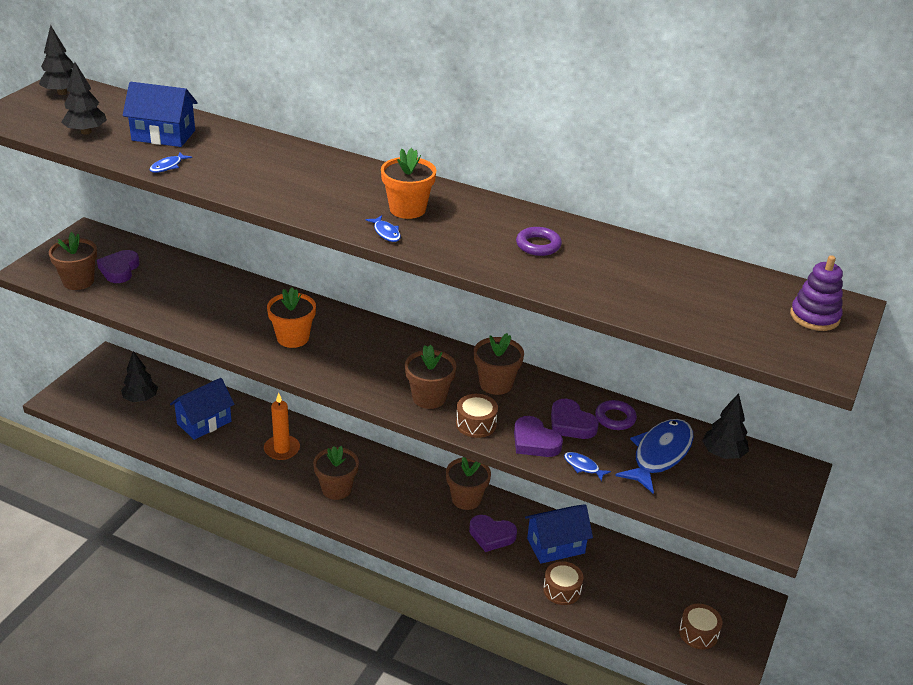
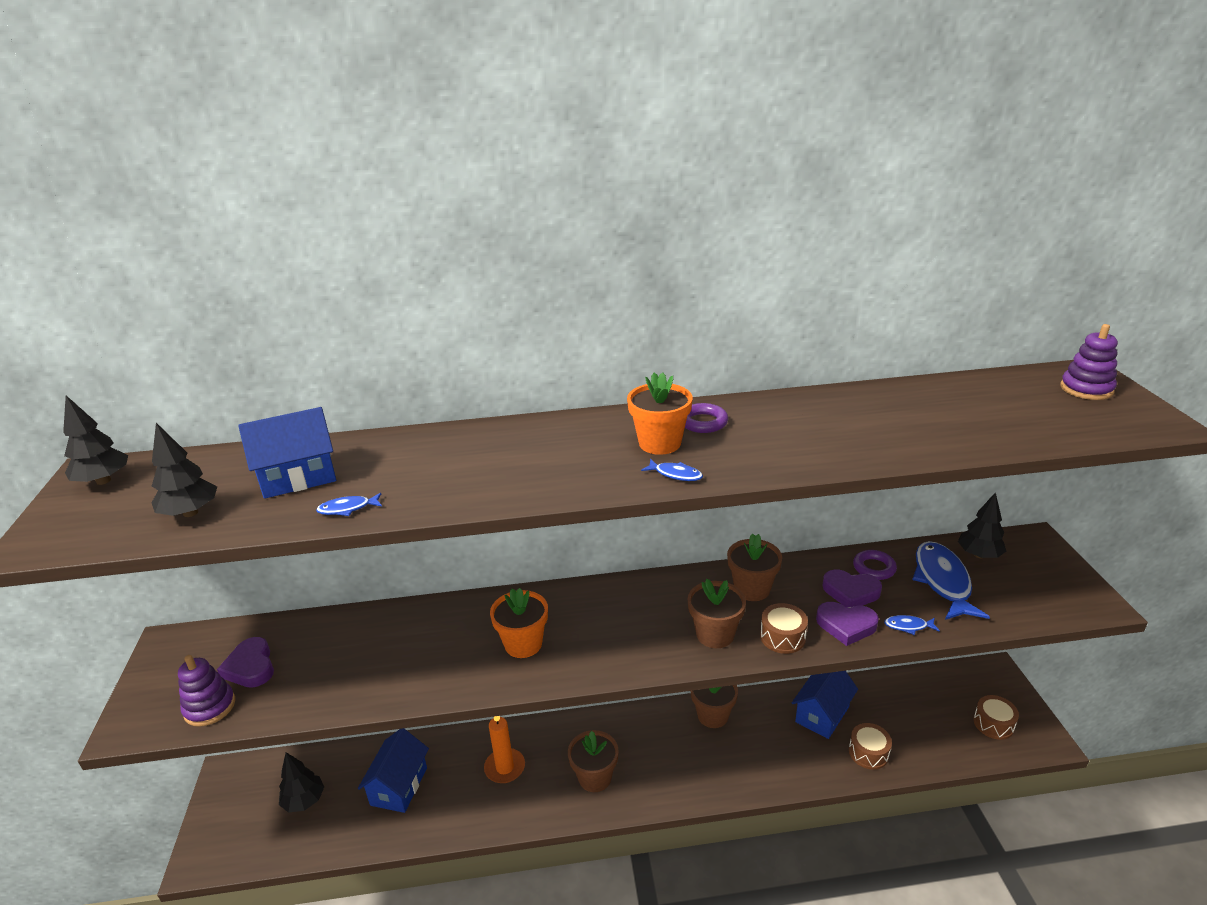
camera: 30 degrees left, 5 degrees down
(78, 281) = (210, 707): brown flower pot -> purple stacking toy
(168, 166) = (347, 508): blue fish -> blue fish turned 75 degrees clockwise
(491, 535) = (766, 737): purple heart -> none
(538, 245) = (816, 425): purple ring -> purple ring (703, 422)

